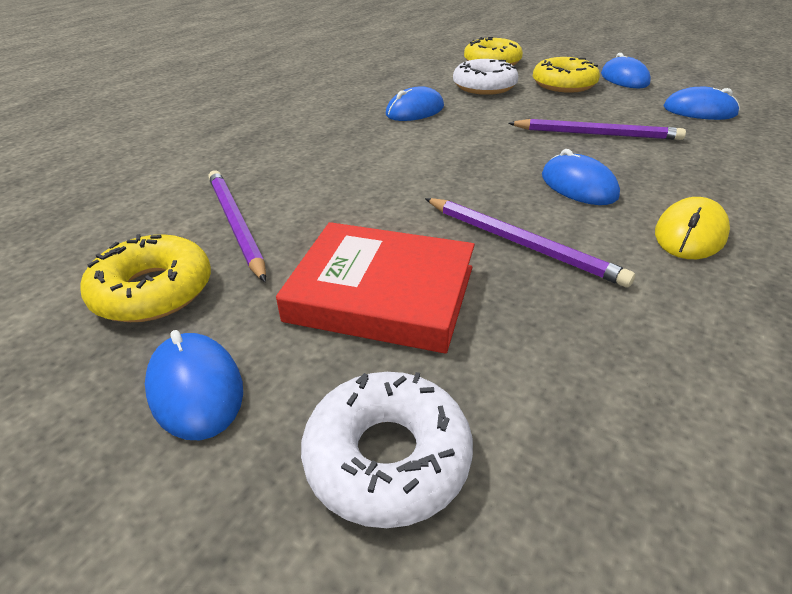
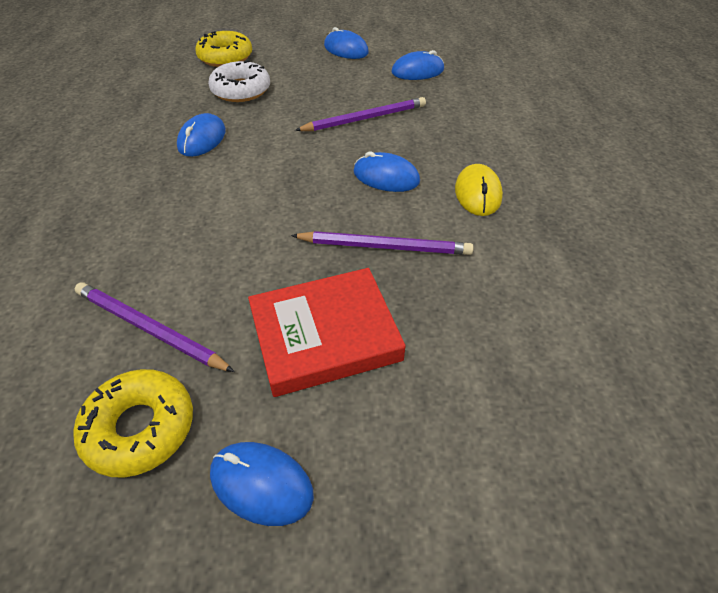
camera: 35 degrees left, 10 degrees up
(387, 457) = (425, 451): white donut -> none
(563, 84) = (304, 69): yellow donut -> none

